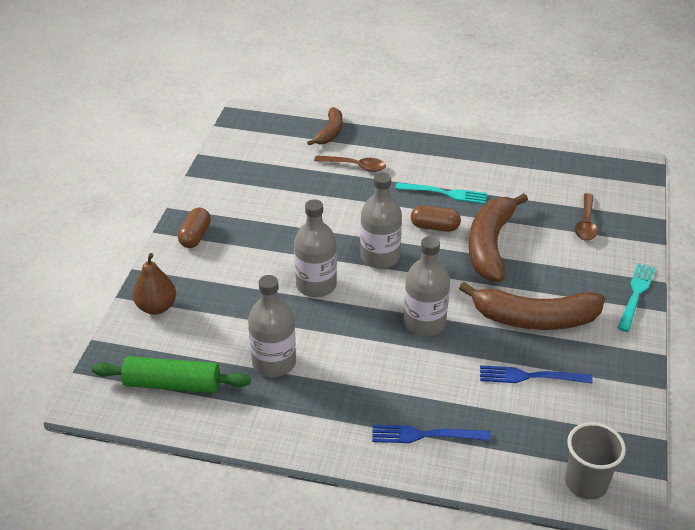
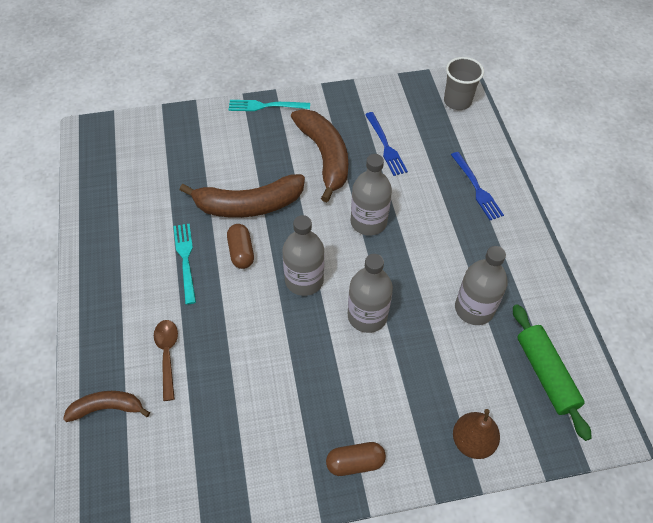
camera: 115 degrees left, 15 degrees up
(586, 223) = (189, 149): brown spoon -> none

